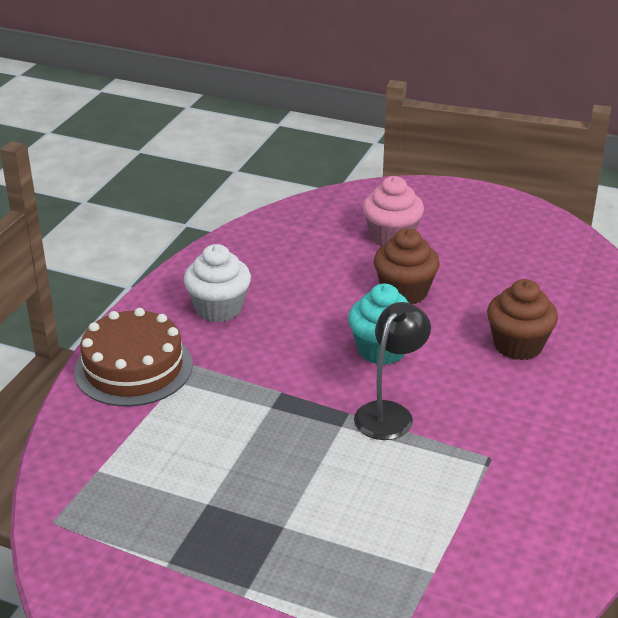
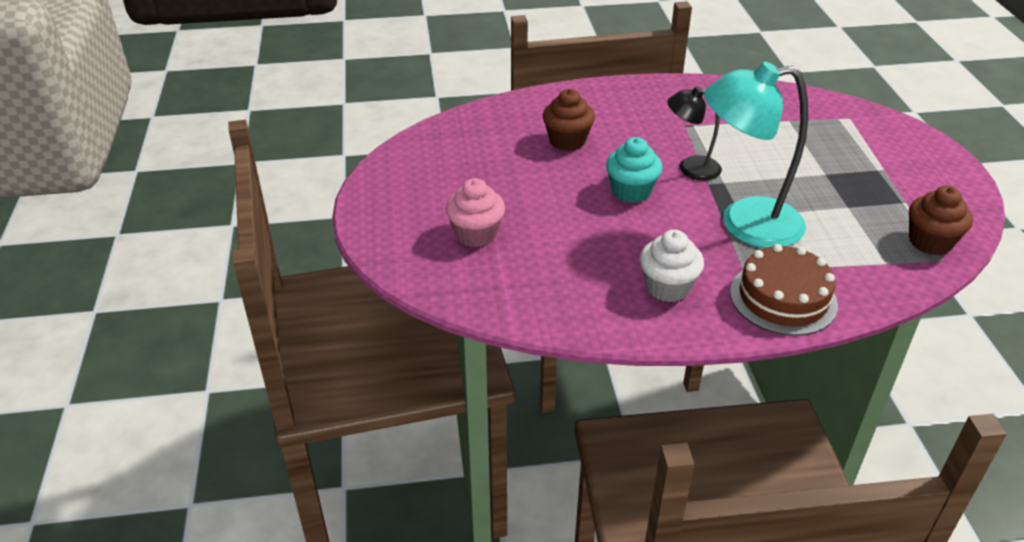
camera: 120 degrees left, 5 degrees up
(256, 402) = (744, 224): none -> turquoise lamp
(404, 292) = (551, 203): brown cupcake -> brown cupcake (930, 242)

